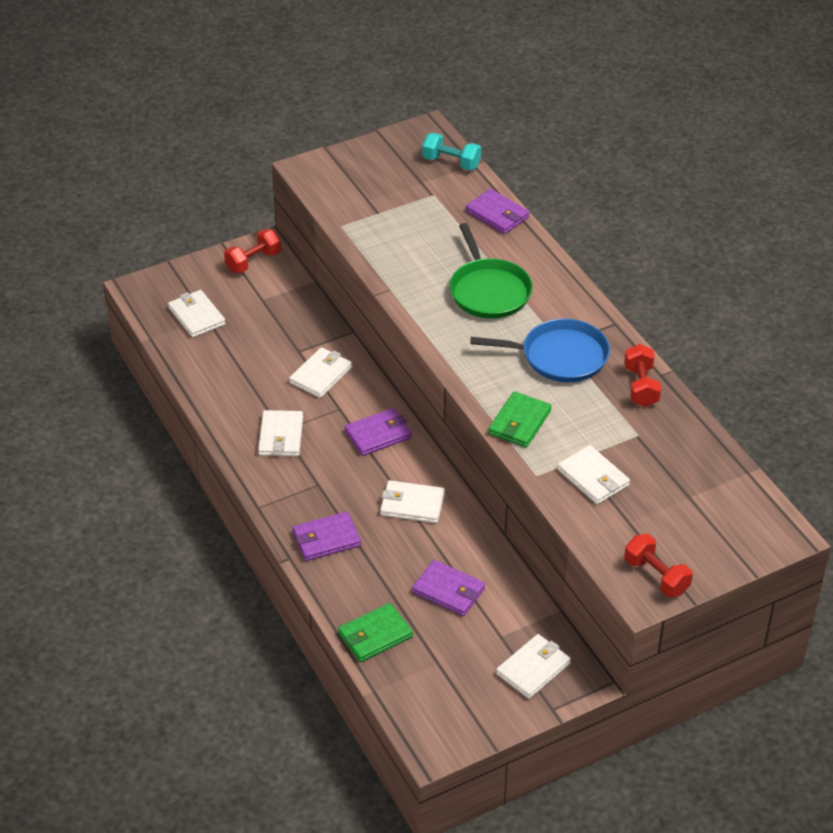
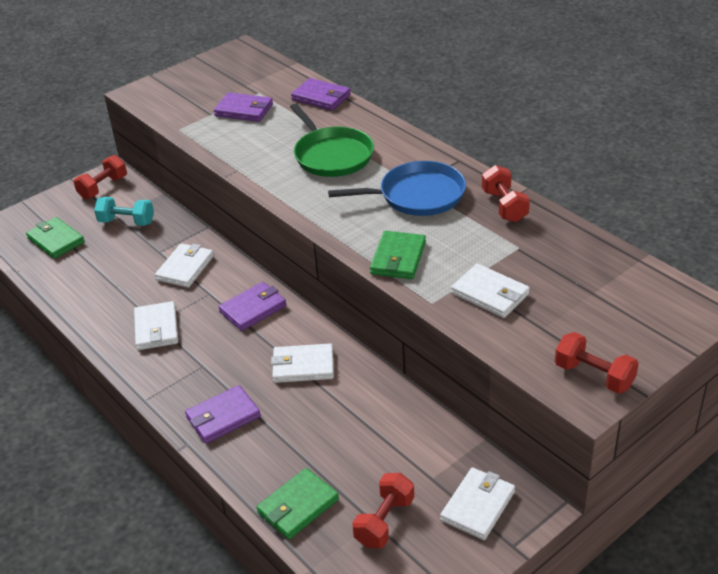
camera: 10 degrees left, 5 degrees down
(196, 316) = (56, 240): white wallet -> green wallet
(447, 664) = (384, 521): none -> red dumbbell
(448, 590) = (364, 443): purple wallet -> purple wallet (244, 110)
(451, 162) = (268, 67): turquoise dumbbell -> turquoise dumbbell (127, 222)

